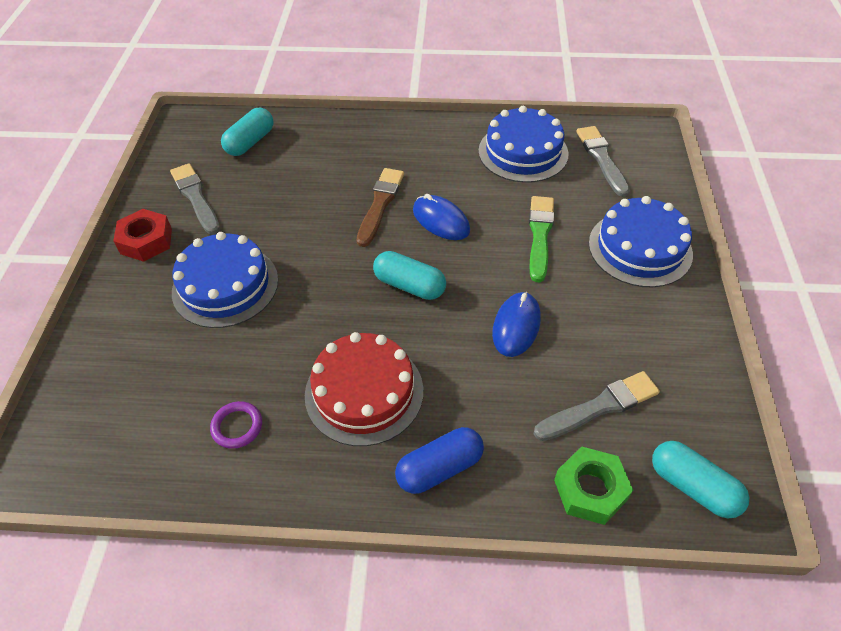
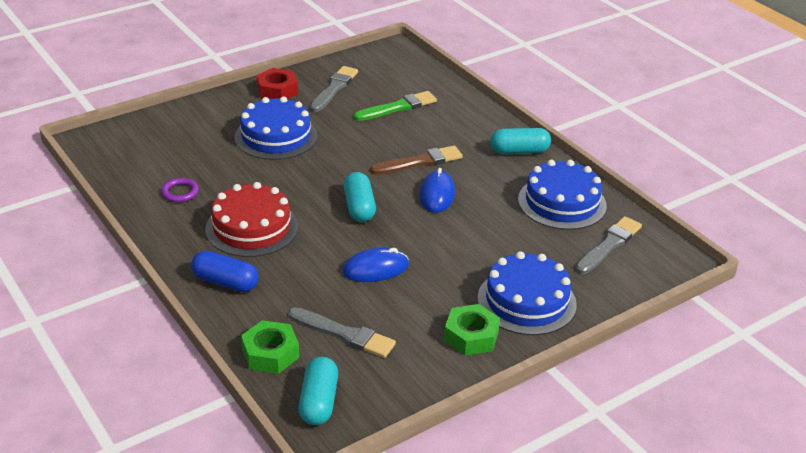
camera: 50 degrees right, 15 degrees down
(250, 142) = (410, 82): turquoise capsule -> turquoise capsule (519, 151)
(540, 235) = (479, 246): green brush -> green brush (397, 107)
(664, 312) = (471, 336): none -> green nut

